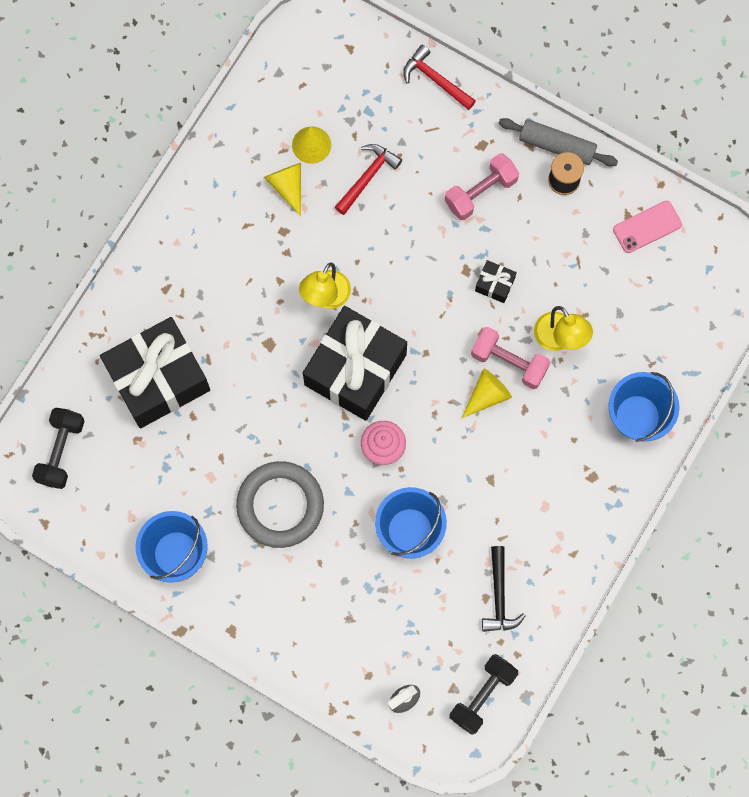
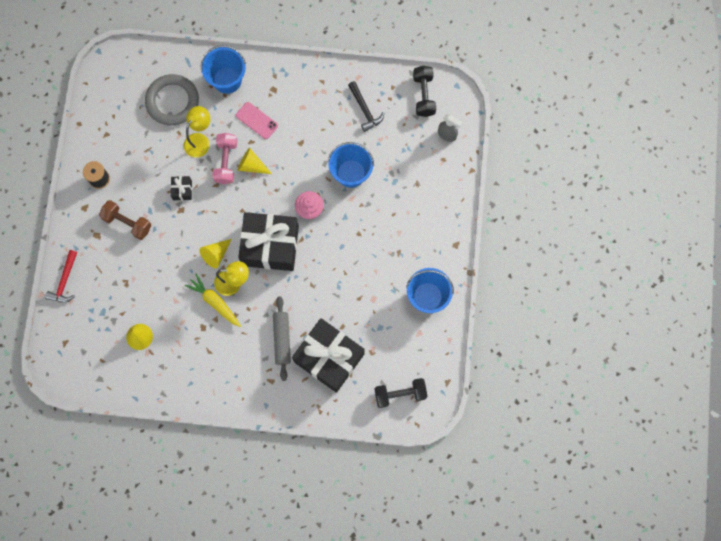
camera: 115 degrees left, 0 degrees up
(280, 505) = (371, 251): grey ring -> grey ring (172, 101)
(287, 186) = (173, 338): yellow cone -> yellow cone (216, 254)
(311, 261) = (214, 302): none -> yellow carrot
(367, 177) = (146, 293): red hammer -> none
(480, 192) = (127, 223): pink dumbbell -> brown dumbbell
(482, 695) = (423, 95): black dumbbell -> black dumbbell turned 75 degrees clockwise
(499, 596) = (365, 110): black hammer -> black hammer turned 90 degrees clockwise
(557, 146) = (79, 192): grey rolling pin -> grey rolling pin (282, 339)
(647, 227) = (109, 120): pink phone -> pink phone (257, 120)

